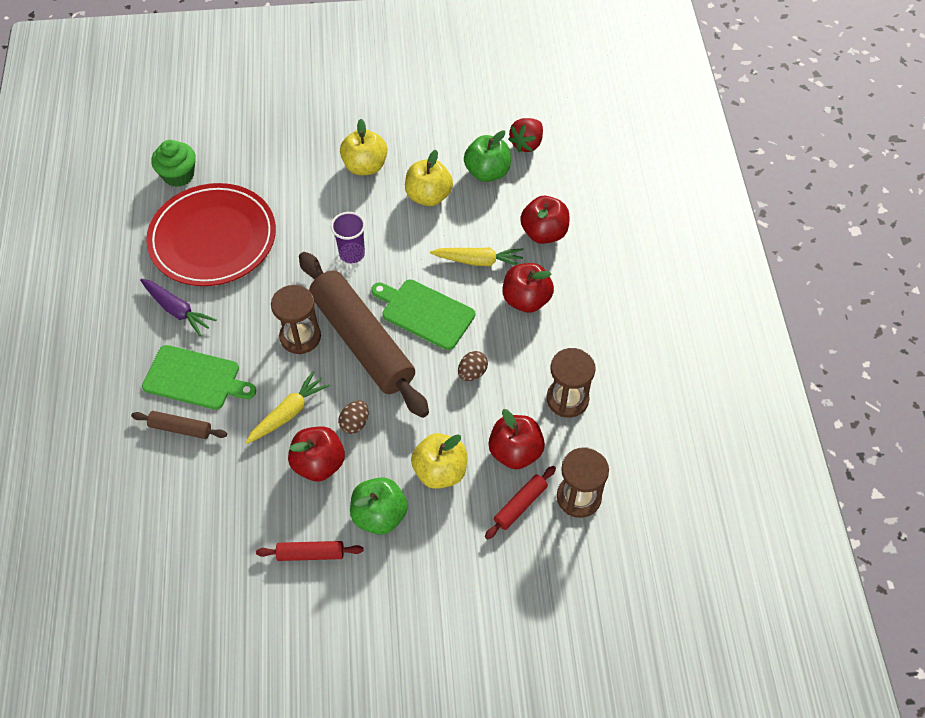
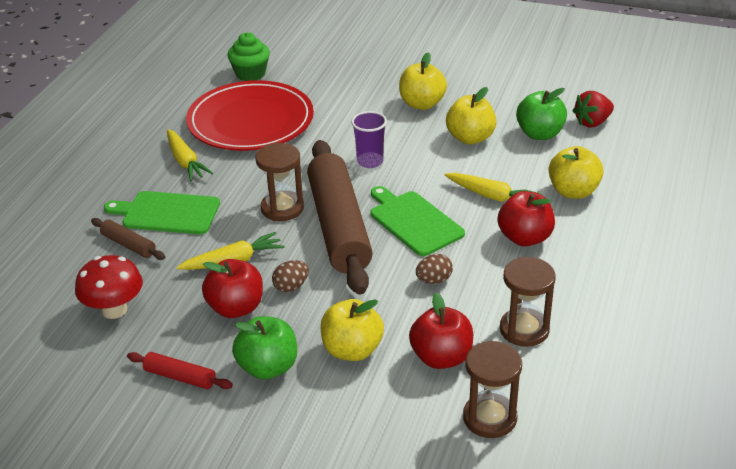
camera: 25 degrees right, 20 degrees down
(177, 310) = (185, 162): purple carrot -> yellow carrot
(195, 379) = (167, 213): green cutting board -> green cutting board turned 150 degrees clockwise
(211, 506) = (114, 310): none -> red mushroom
(520, 505) = (420, 405): red rolling pin -> none
(544, 233) = (573, 191): red apple -> yellow apple

